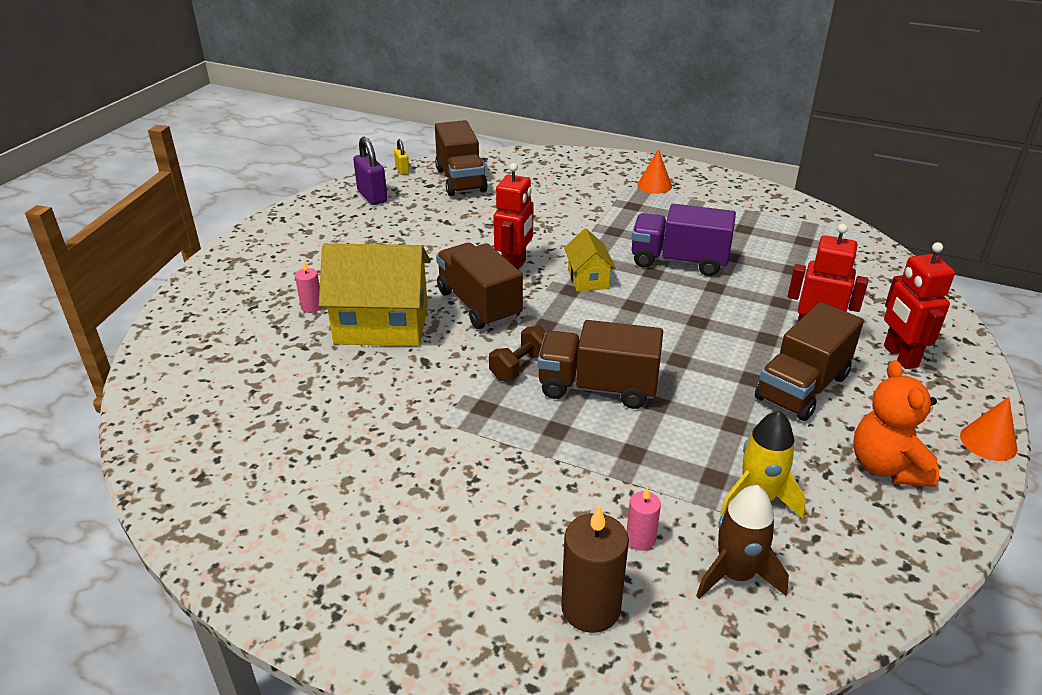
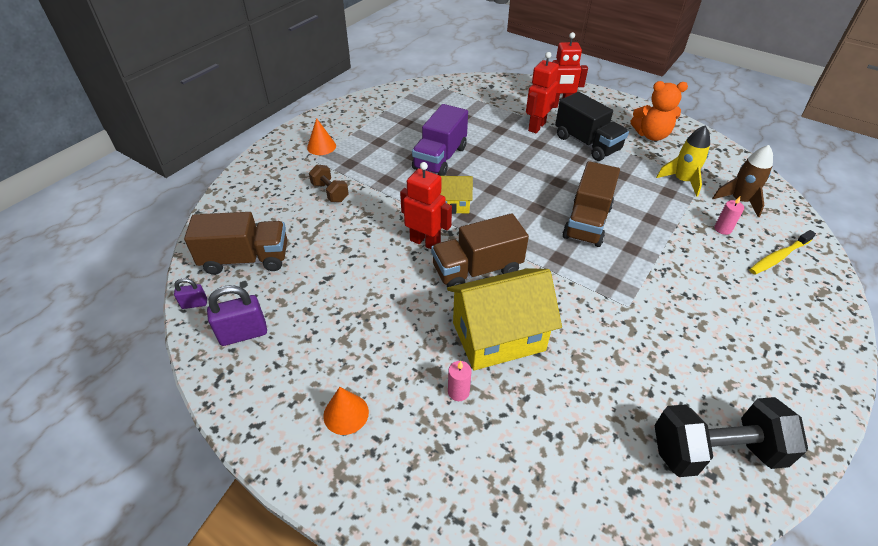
camera: 80 degrees left, 10 degrees up
(228, 482) = (715, 451): none -> black dumbbell
(381, 325) = (498, 336): yellow house -> yellow house turned 60 degrees clockwise
(402, 170) = (194, 304): yellow padlock -> purple padlock
(520, 366) = (562, 256): brown dumbbell -> brown dumbbell (330, 192)
(590, 608) = (778, 257): brown candle -> yellow toothbrush
(802, 387) = (587, 143): brown truck -> black truck
(988, 442) = (629, 102): orange cone -> orange cone (346, 413)

